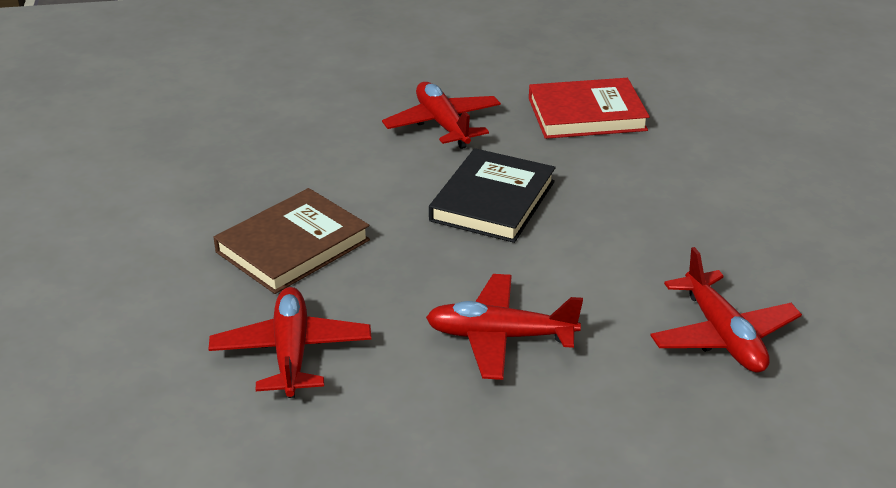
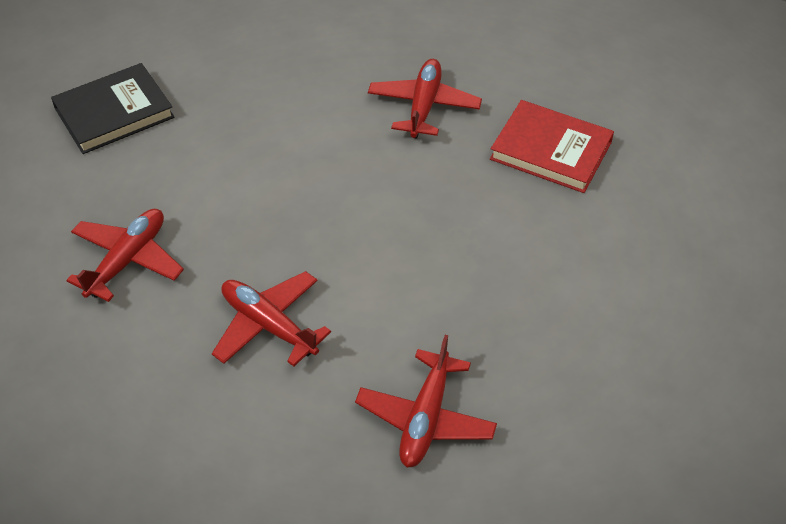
camera: 35 degrees right, 15 degrees up
(293, 246) = (209, 169): brown book -> none
(492, 201) = (386, 201): black book -> black book (114, 112)

